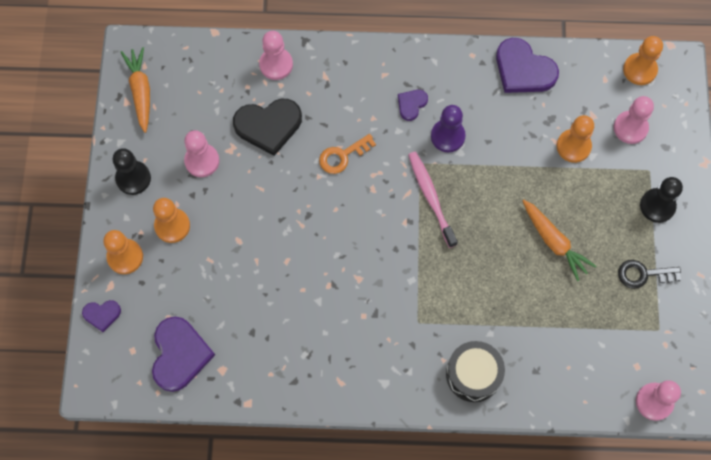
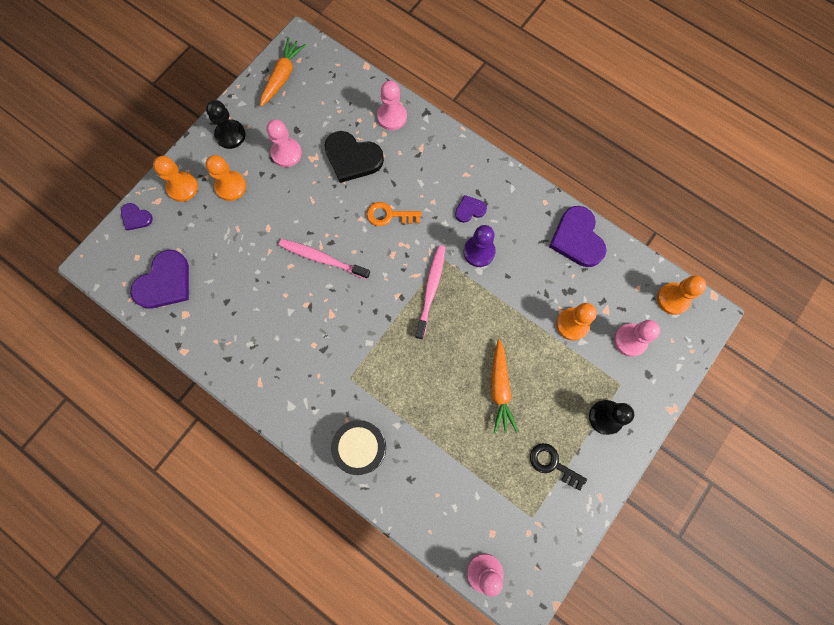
camera: 35 degrees right, 5 degrees up
(311, 235) = (322, 258): none -> pink toothbrush

